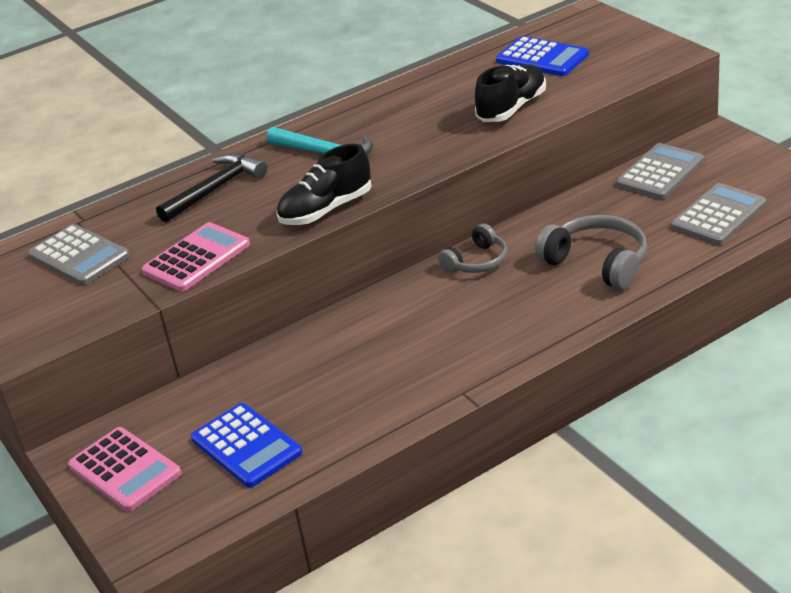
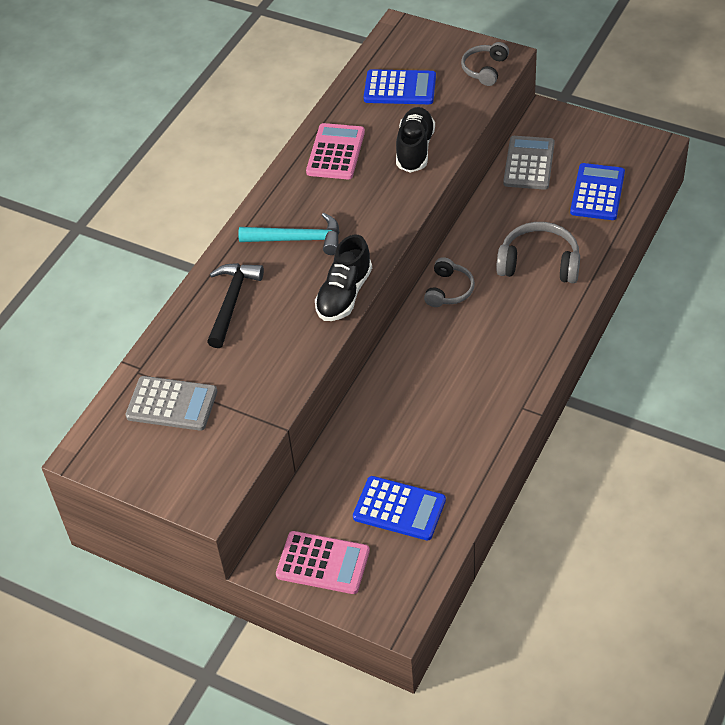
camera: 30 degrees left, 15 degrees up
(197, 258) = (276, 373): pink calculator -> pink calculator (336, 152)
(646, 59) = (485, 69): none -> grey headphones
(718, 215) = (597, 192): grey calculator -> blue calculator

